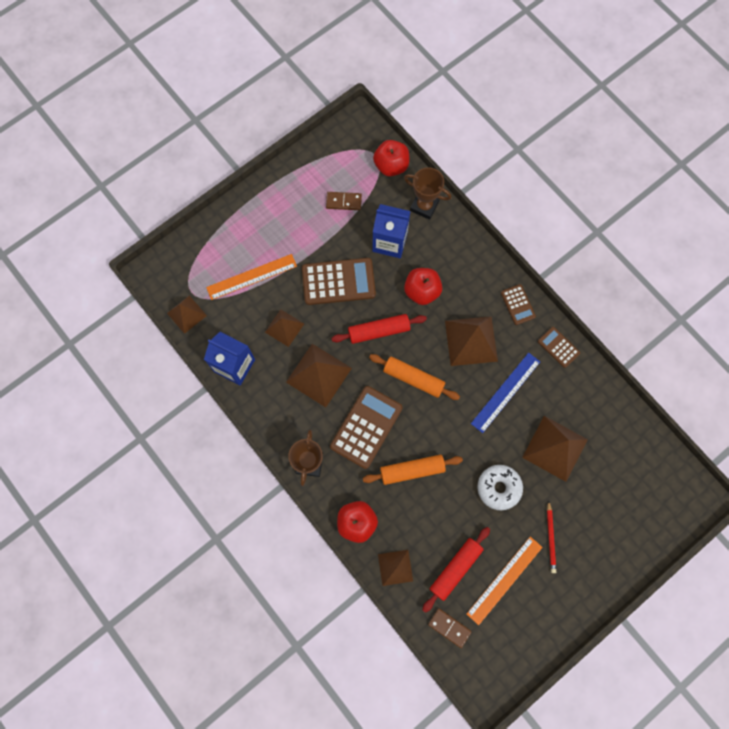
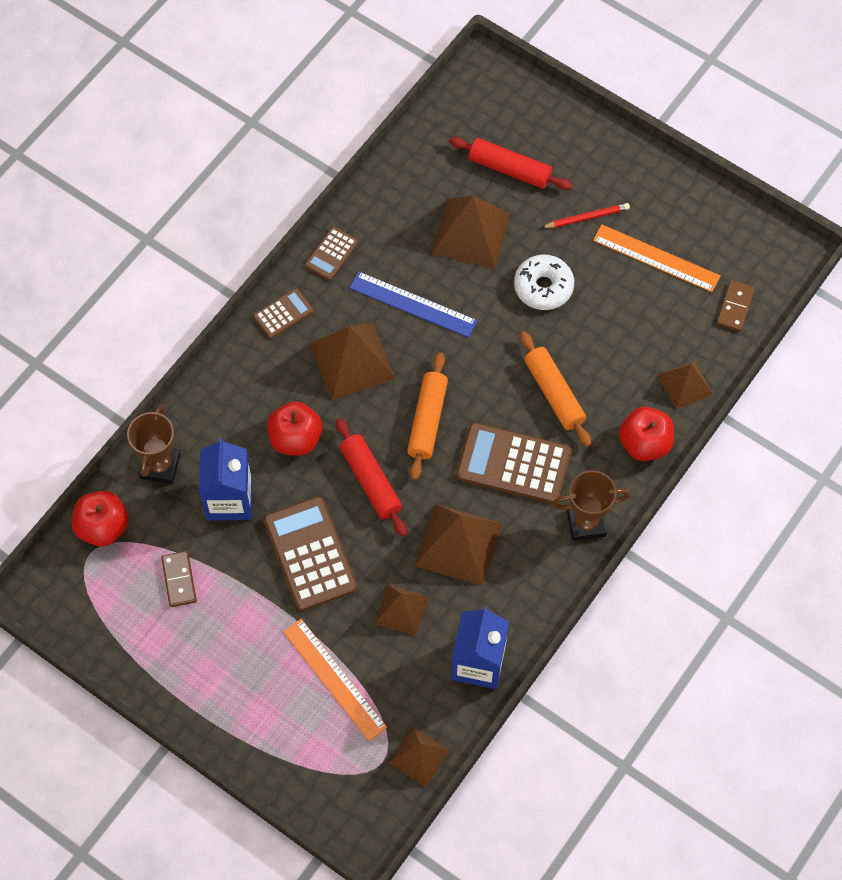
camera: 105 degrees left, 10 degrees down
(455, 569) = (662, 315): red rolling pin -> red rolling pin (509, 169)

